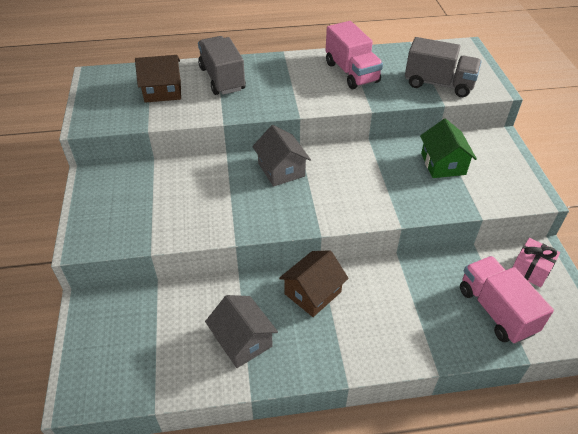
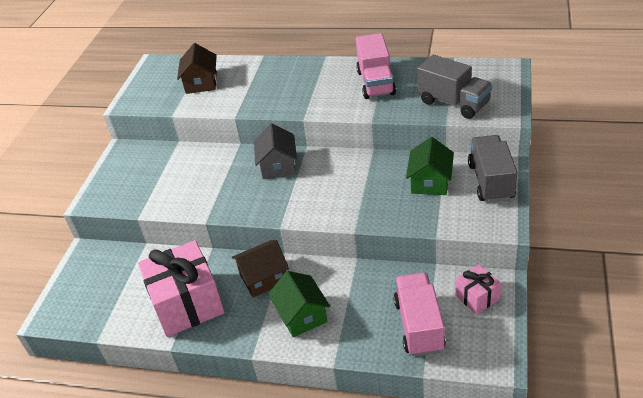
camera: 25 degrees right, 5 degrees down
(162, 91) = (201, 83): brown house -> brown house turned 75 degrees clockwise
(222, 79) = (256, 77): grey truck -> grey truck (490, 181)
(242, 340) = (187, 304): grey house -> pink gift
(375, 325) = (301, 315): none -> green house

